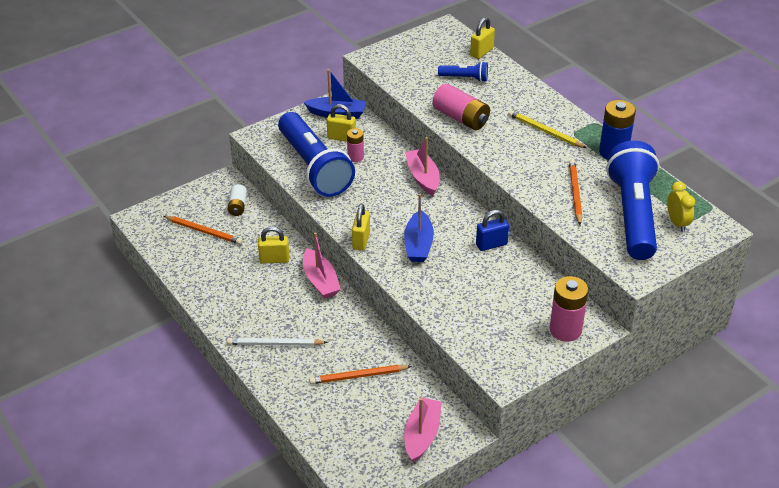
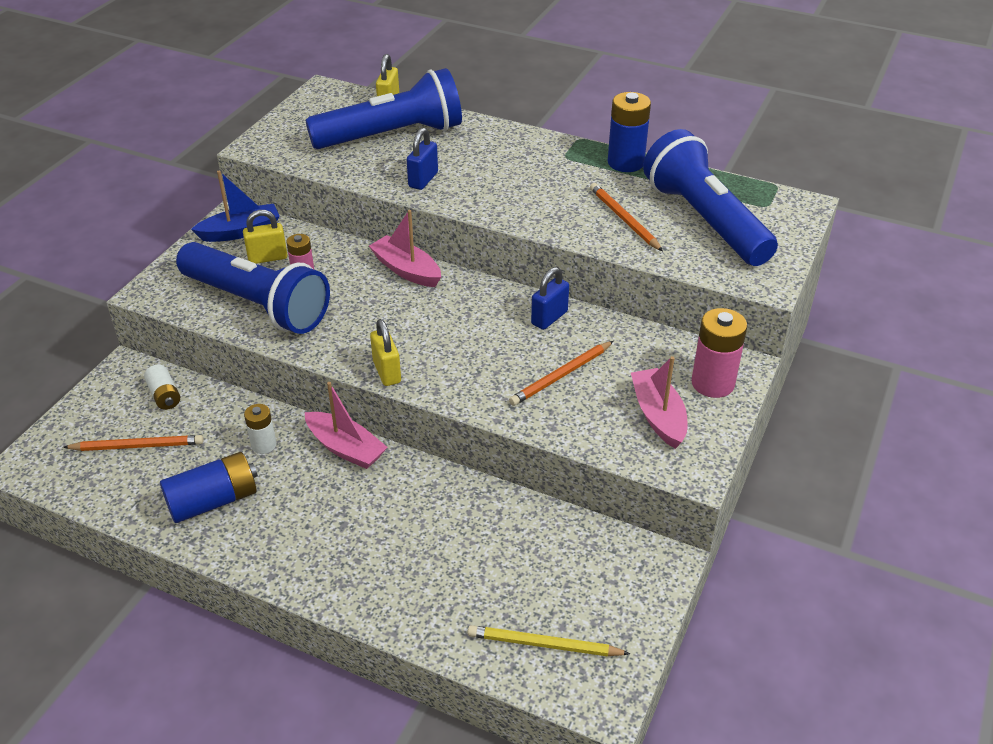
camera: 30 degrees left, 0 degrees up
(225, 281) = (213, 501): none -> blue battery
(274, 259) = (264, 445): yellow padlock -> white battery
(275, 344) = (343, 557): white pencil -> none
(358, 376) = (484, 551): orange pencil -> orange pencil (561, 376)
(418, 244) = (463, 350): blue boat -> none
(422, 435) = (620, 591): pink boat -> pink boat (658, 415)
(461, 118) = (423, 180): pink battery -> blue padlock
(465, 78) = (391, 136): blue flashlight -> blue flashlight, size x2.30
(545, 131) = (532, 164): yellow pencil -> yellow pencil (544, 645)
(677, 223) = (757, 213): yellow clock -> none

